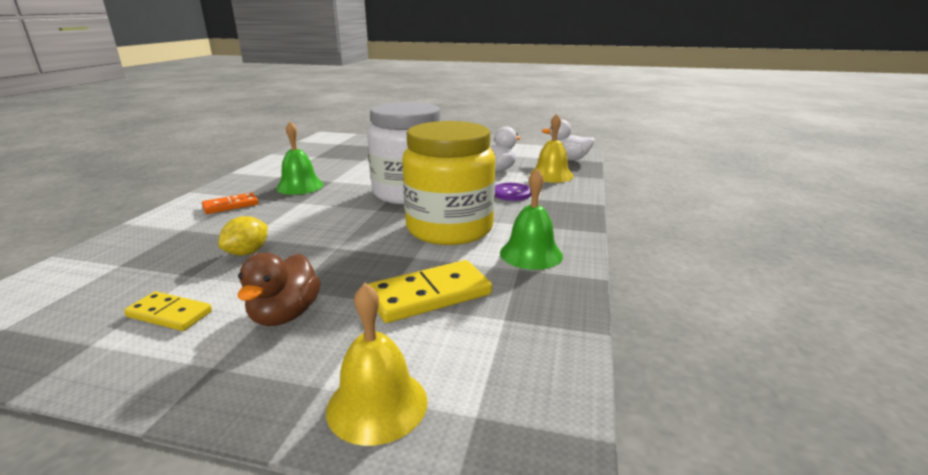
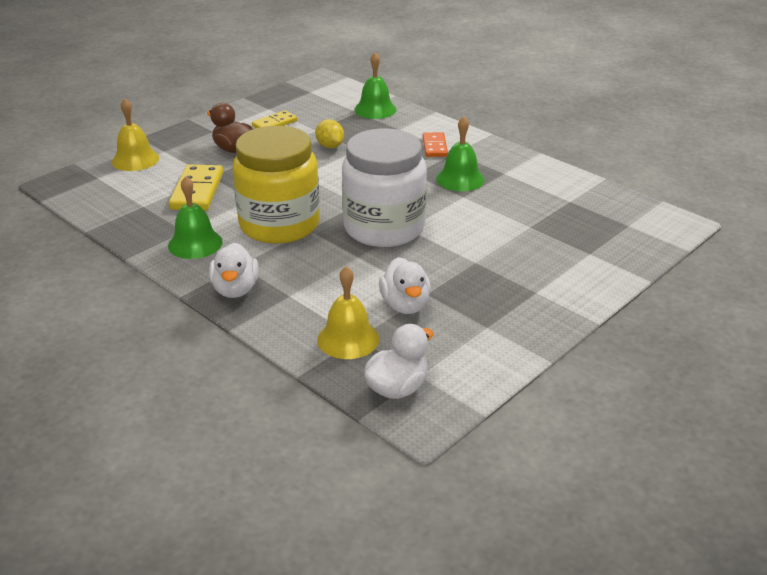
camera: 120 degrees right, 10 degrees up
(111, 255) = (375, 109): none -> green bell
(512, 193) = (321, 285): purple button -> none
(562, 216) = (235, 289): none -> white duck

